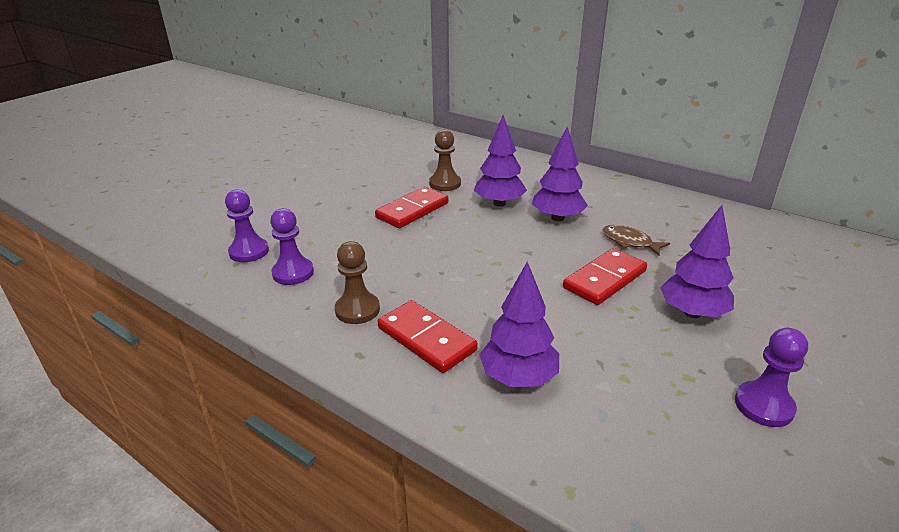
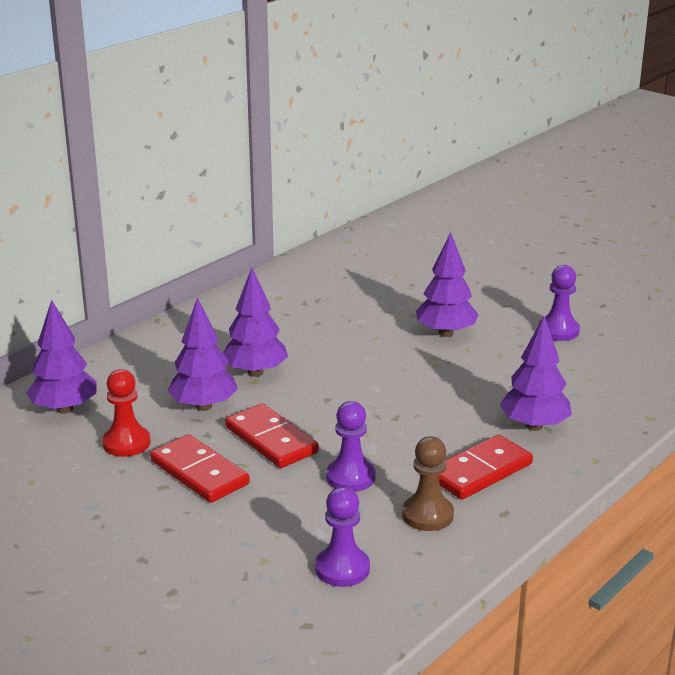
camera: 85 degrees left, 5 degrees down
(249, 251) = (278, 615): purple pawn -> purple pawn (350, 477)
(445, 184) = (126, 443): brown pawn -> red pawn
(481, 161) = (64, 409): none -> purple tree
(604, 279) = (388, 364): red domino -> red domino (271, 440)
(629, 242) = (320, 340): brown fish -> none

